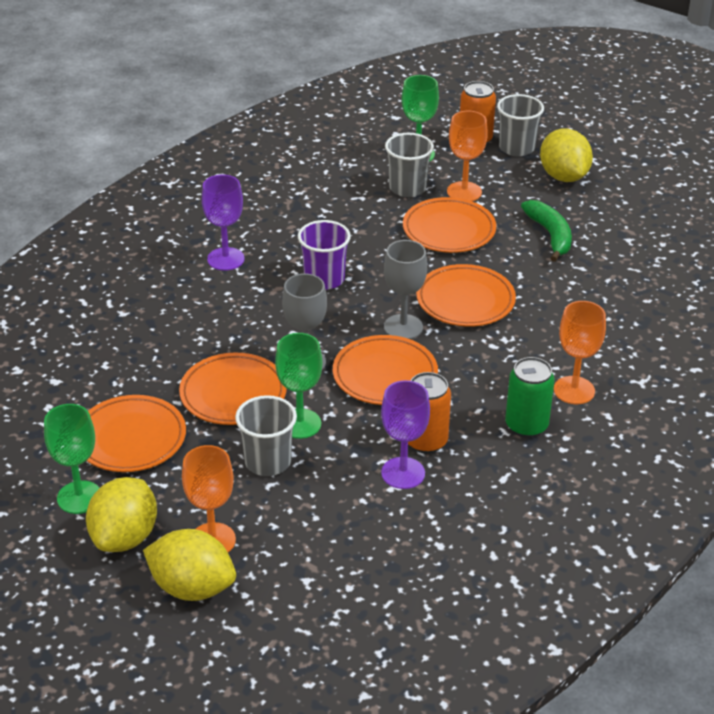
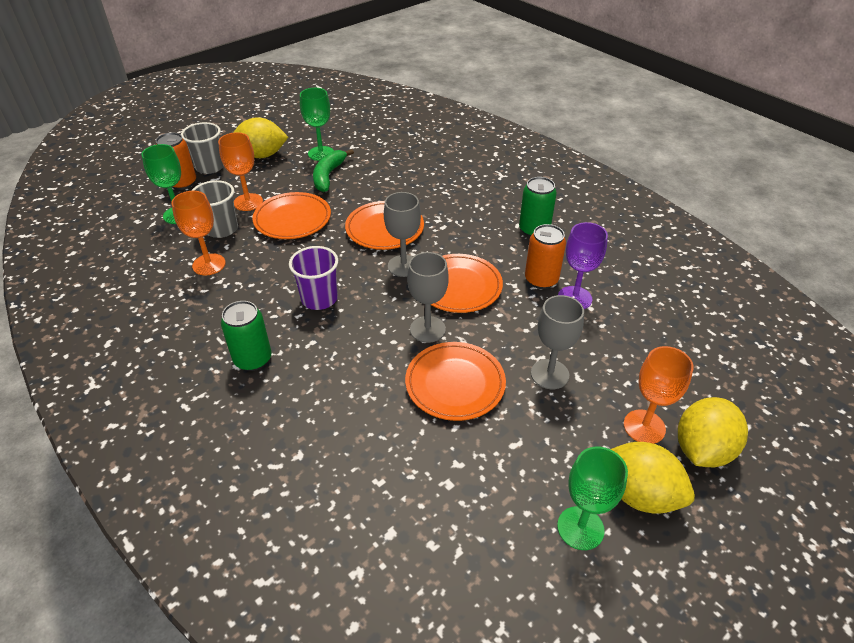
camera: 75 degrees left, 5 degrees up
(131, 438) = (500, 472): orange plate -> none
(225, 259) = (253, 359): purple goblet -> green can
(268, 461) = (549, 374): grey cup -> grey goblet
(300, 424) = (506, 346): green goblet -> green goblet (321, 153)
(550, 235) = (328, 175): green banana -> green banana turned 75 degrees counterclockwise
(574, 390) = (503, 202): orange goblet -> orange goblet (209, 264)

